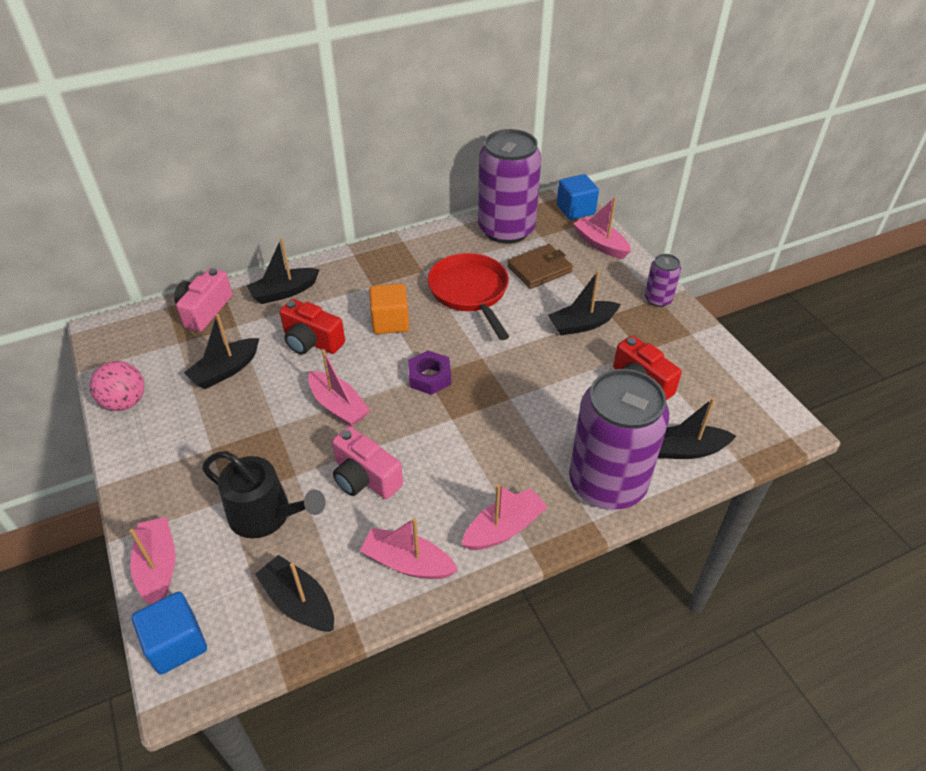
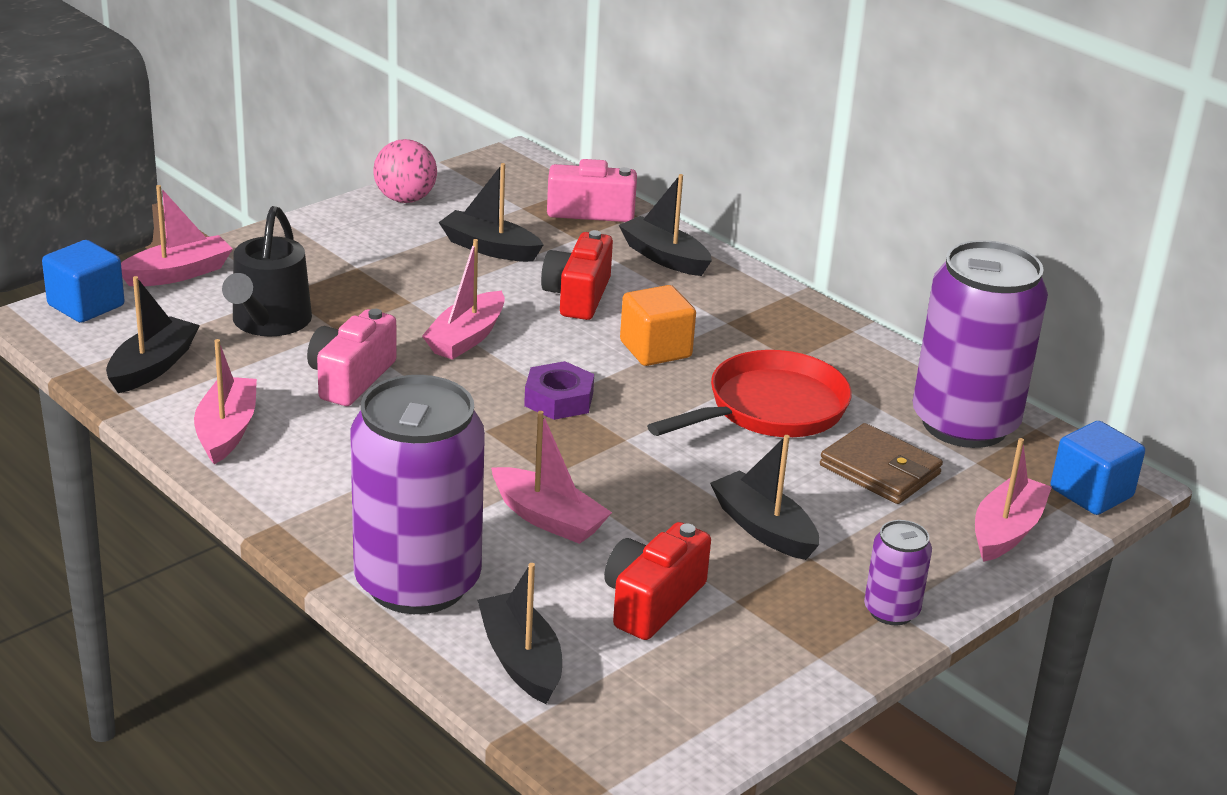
camera: 70 degrees right, 15 degrees down
(504, 528) = (303, 498): pink boat -> pink boat (548, 518)

